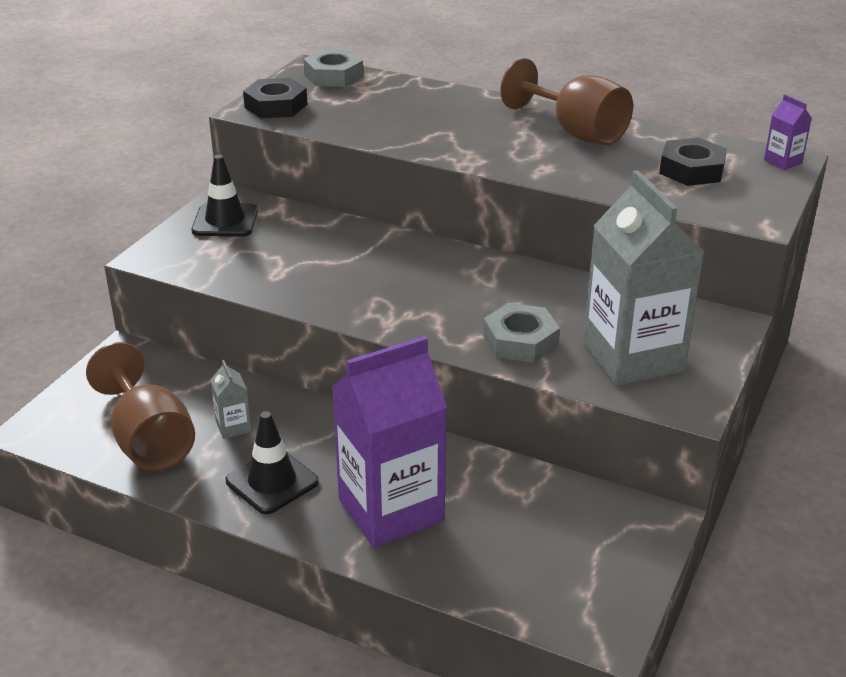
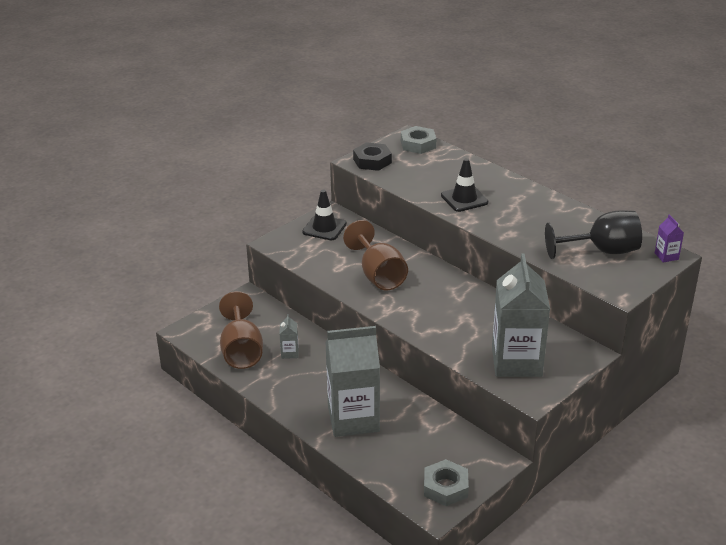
camera: 20 degrees right, 0 degrees up
(272, 481) = (297, 388): black traffic cone -> black traffic cone (464, 199)
(391, 510) = (353, 419): purple carton -> grey carton
(520, 341) = (456, 338): grey nut -> grey nut (445, 487)
(575, 132) = (545, 211): brown goblet -> brown goblet (378, 275)
(691, 170) = (602, 251): black nut -> black goblet

